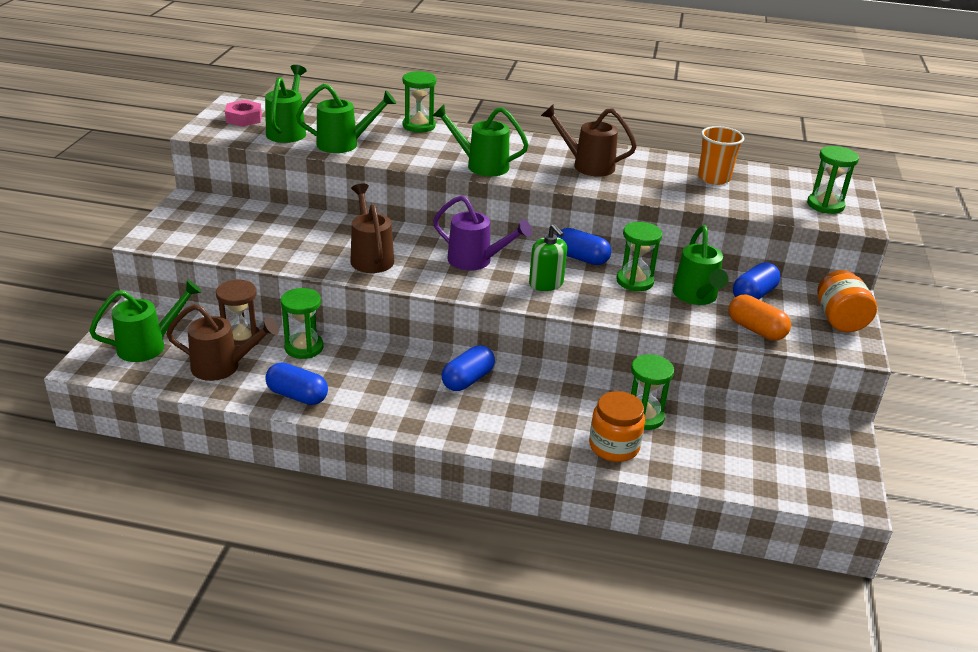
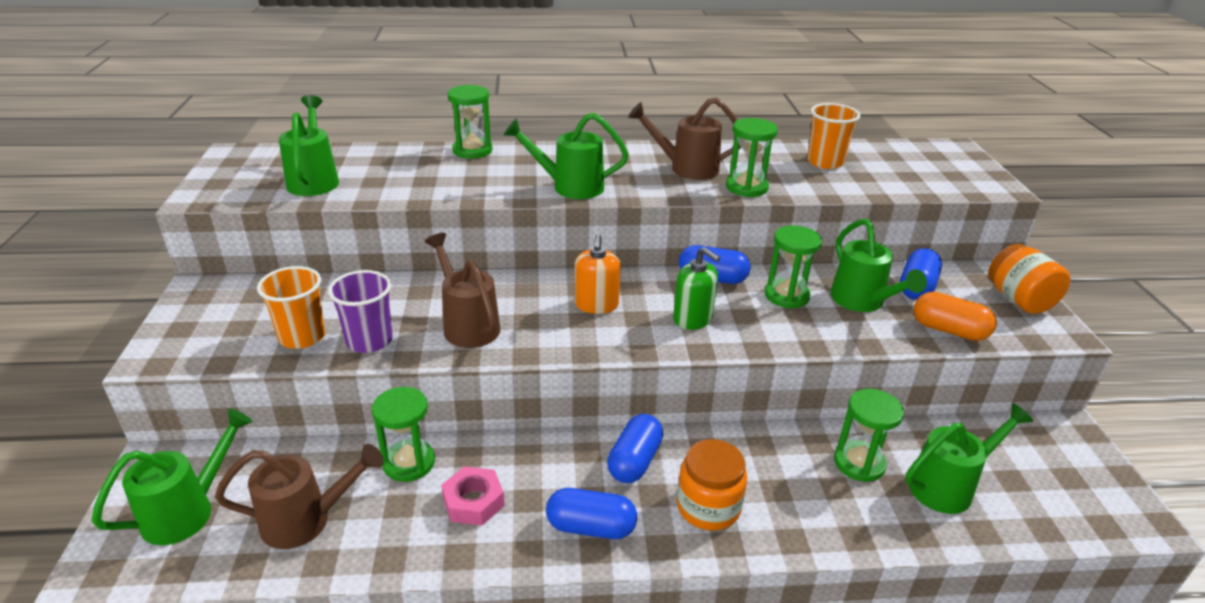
camera: 15 degrees left, 0 degrees up
(241, 339) = (319, 469): brown hourglass -> none
(244, 118) = (250, 172): pink nut -> pink nut (473, 502)
(250, 244) = (302, 336): none -> orange cup
(296, 255) = (369, 341): none -> purple cup
(297, 396) = (426, 542): blue capsule -> blue capsule (591, 527)
(343, 144) = (392, 186): green watering can -> green watering can (947, 486)
(475, 261) = (596, 305): purple watering can -> orange soap dispenser
(614, 446) = (851, 515): orange jar -> orange jar (708, 507)
(825, 205) = (953, 174): green hourglass -> green hourglass (746, 187)

